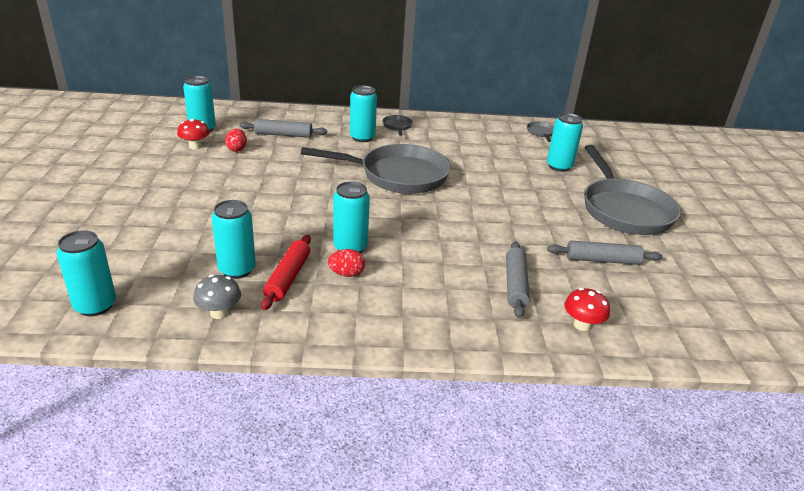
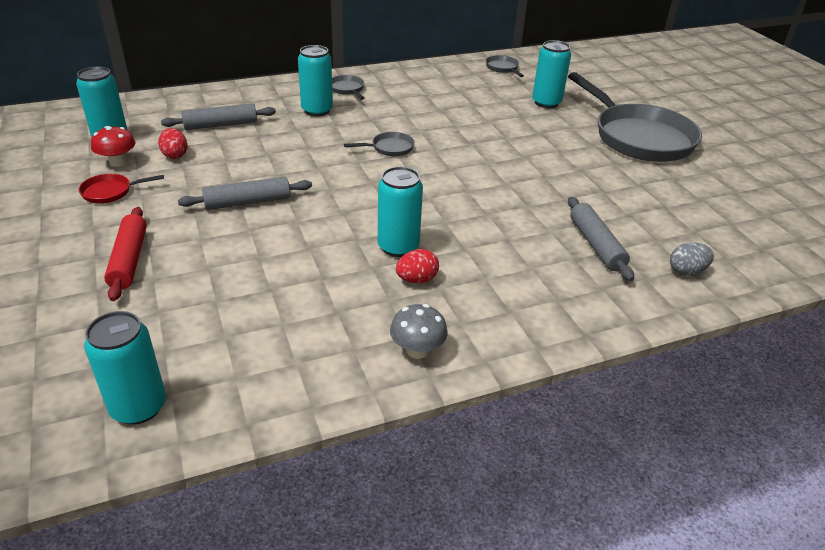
camera: 20 degrees left, 5 degrees up
(176, 165) = (110, 192): none -> red pan
(219, 313) = (305, 369): grey mushroom -> grey mushroom (417, 350)
(237, 269) = (287, 308): turquoise can -> none
(288, 278) = (354, 302): red rolling pin -> red rolling pin (129, 260)
(398, 175) = (389, 148): grey pan -> grey pan, size x0.40
(582, 325) = (686, 271): red mushroom -> grey egg
(602, 260) = (656, 196): grey rolling pin -> grey rolling pin (248, 202)

